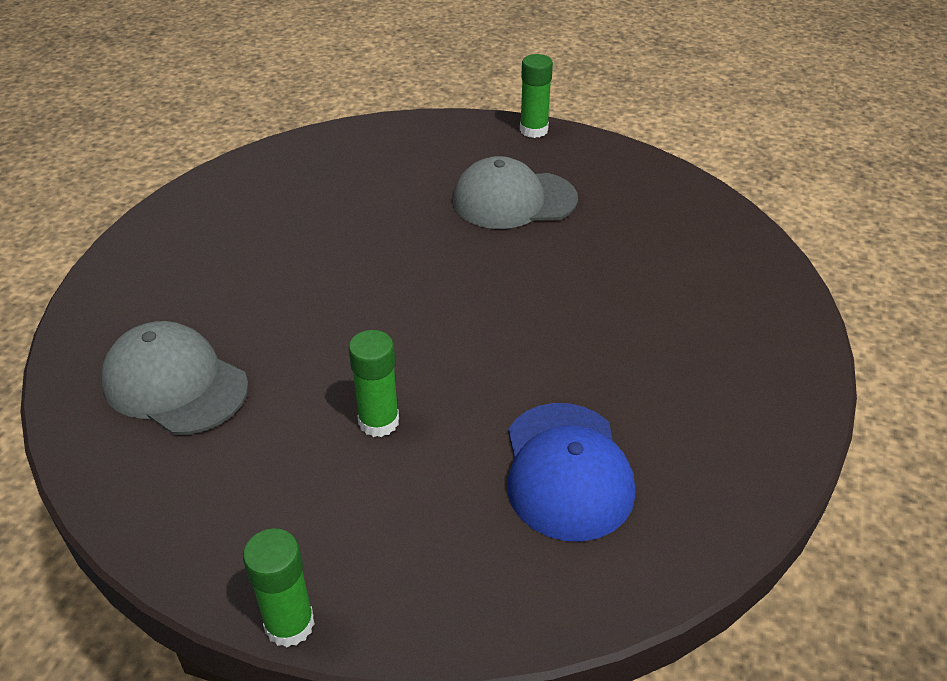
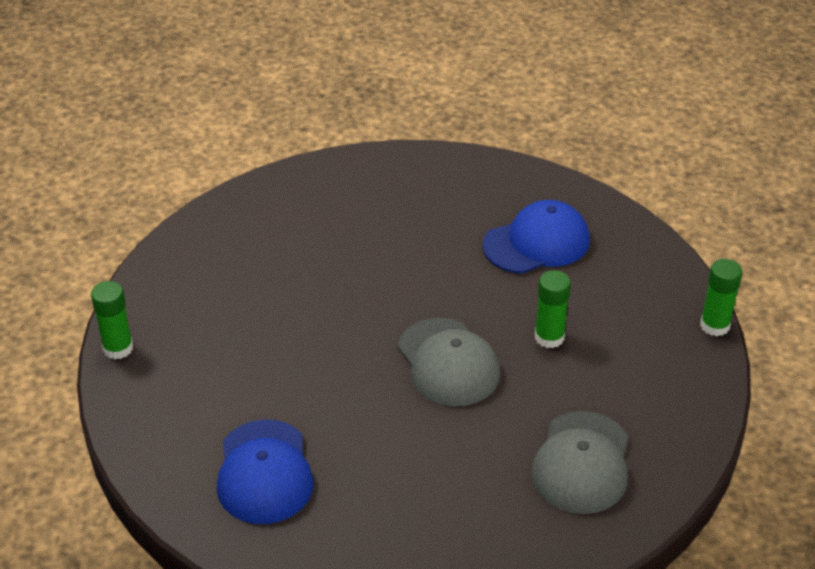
camera: 110 degrees left, 0 degrees up
(332, 180) = (264, 472): none -> blue cap
(513, 200) = (249, 334): grey cap -> grey cap (448, 363)

